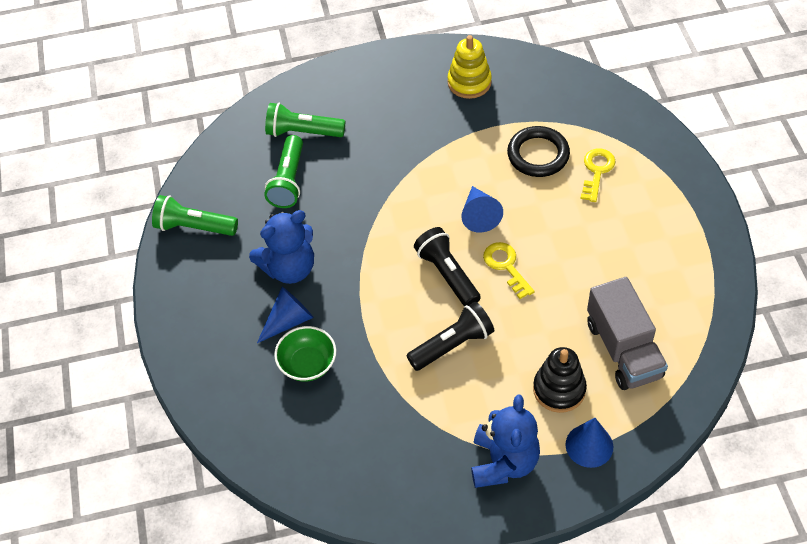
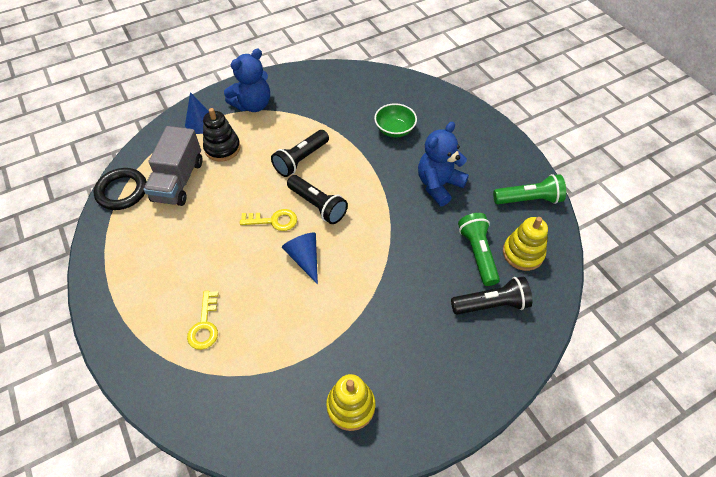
camera: 160 degrees right, 0 degrees up
(241, 171) = (523, 253): none -> yellow stacking toy
(288, 321) = (420, 151): blue cone -> none
(303, 132) = (491, 304): green flashlight -> black flashlight
(503, 462) = (253, 105): blue teddy bear -> blue teddy bear turned 120 degrees counterclockwise
(506, 266) = (273, 221): yellow key -> yellow key turned 45 degrees counterclockwise
(538, 155) = (263, 331): black ring -> black ring (122, 191)
(623, 349) = (178, 181): grey truck -> grey truck turned 135 degrees counterclockwise

